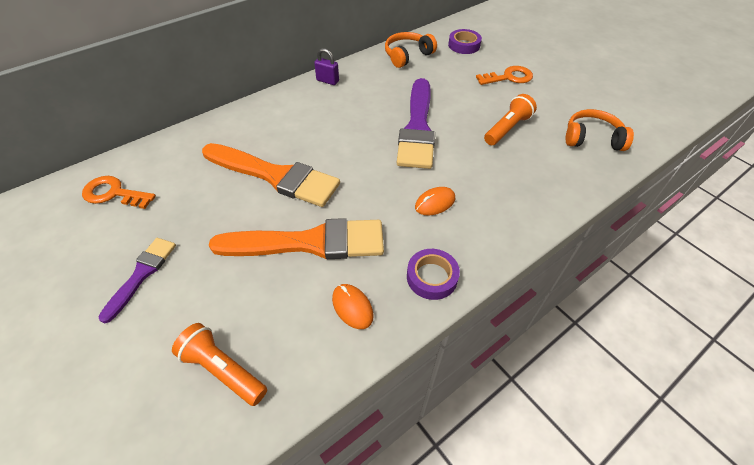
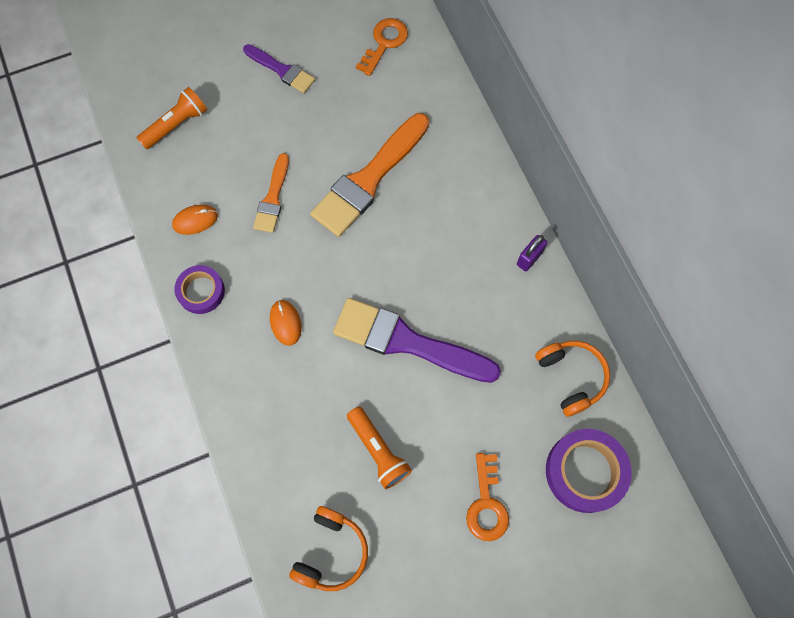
camera: 105 degrees right, 20 degrees up
(309, 243) = (273, 198): orange brush -> orange brush, size x0.54
(464, 45) = (585, 471): purple tape -> purple tape, size x1.58

